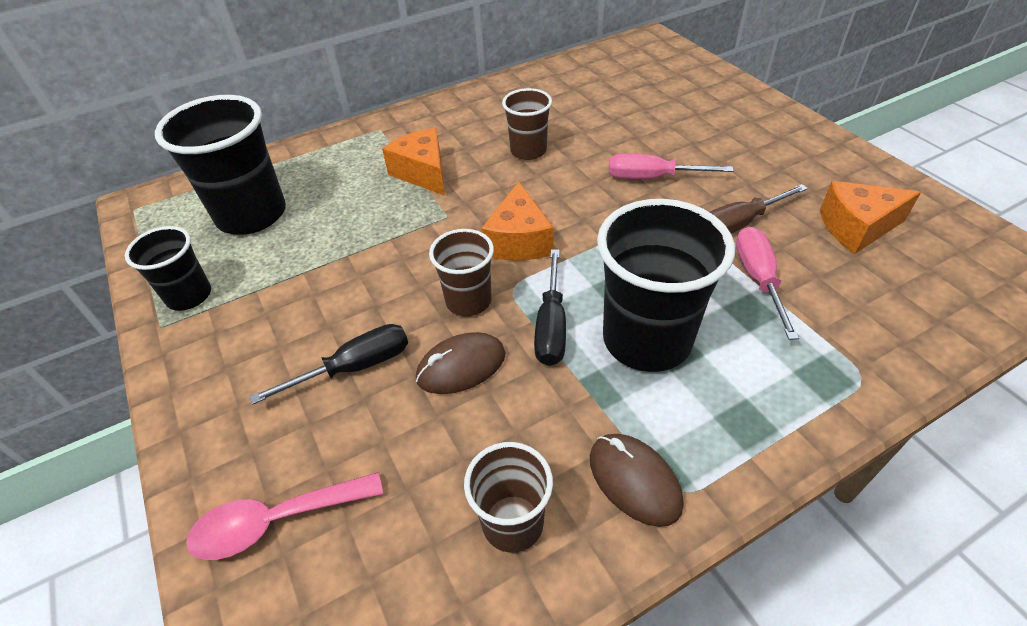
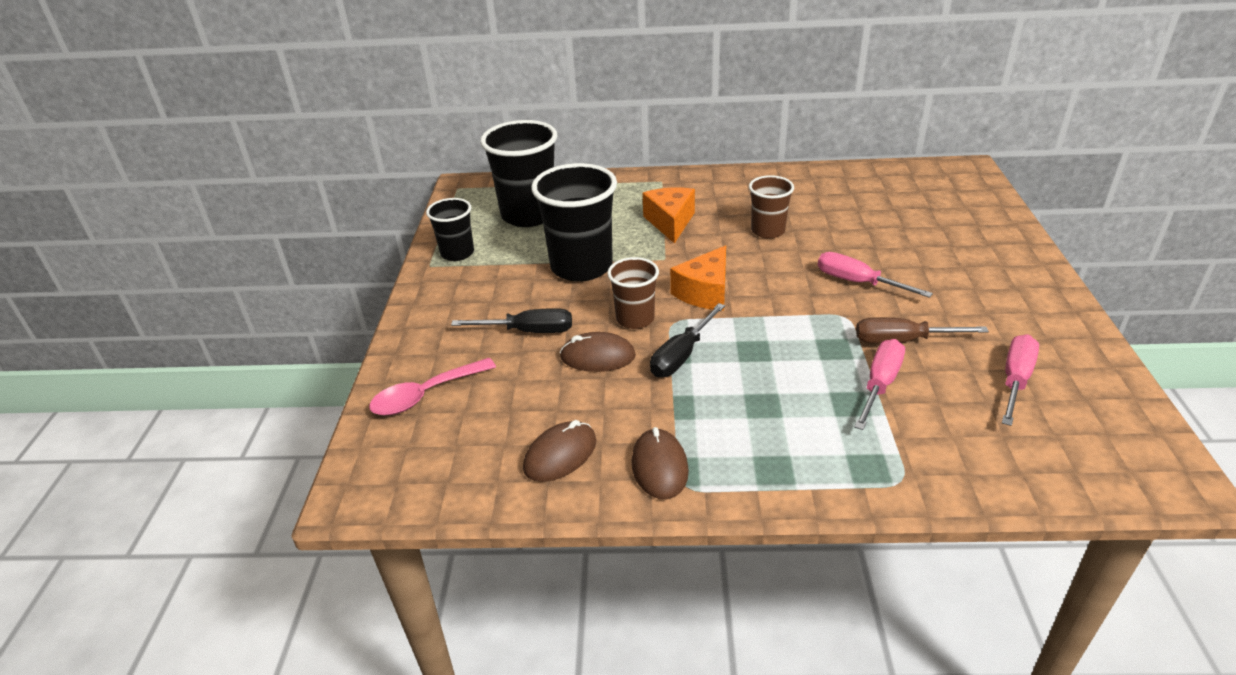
camera: 30 degrees right, 10 degrees down
(277, 521) = (426, 395): pink spoon -> pink spoon turned 45 degrees counterclockwise
(512, 523) = (560, 455): brown cup -> brown mouse
(646, 340) = (746, 390): black cup -> black cup (581, 266)
(856, 228) = (1015, 380): orange cheese -> pink screwdriver

